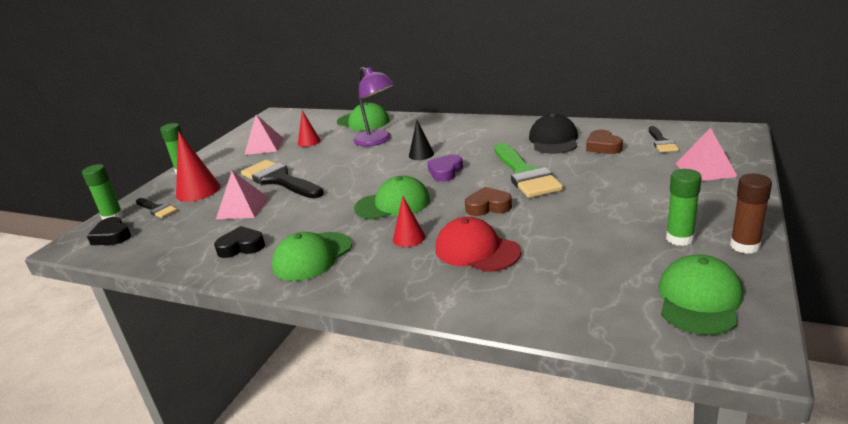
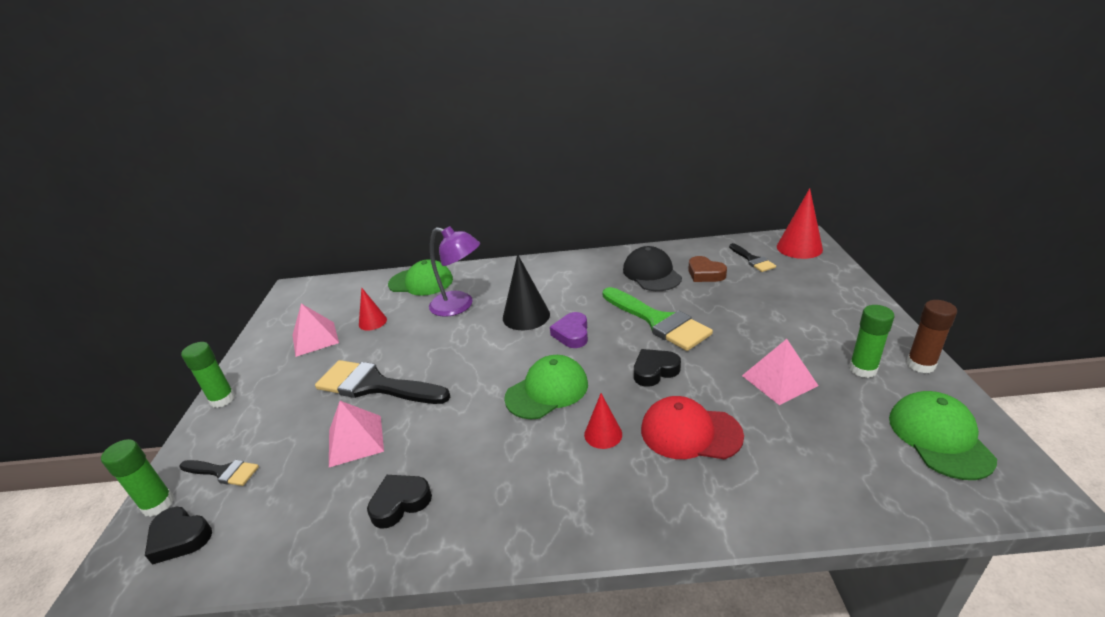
camera: 25 degrees left, 5 degrees up
(198, 191) = (268, 427): red cone -> red cone (799, 248)
(312, 256) = (508, 492): green cap -> none
(421, 154) = (526, 316): black cone -> black cone, size x1.67
(488, 206) = (654, 371): brown heart -> black heart
(705, 169) = (816, 285): pink pyramid -> pink pyramid (779, 380)

